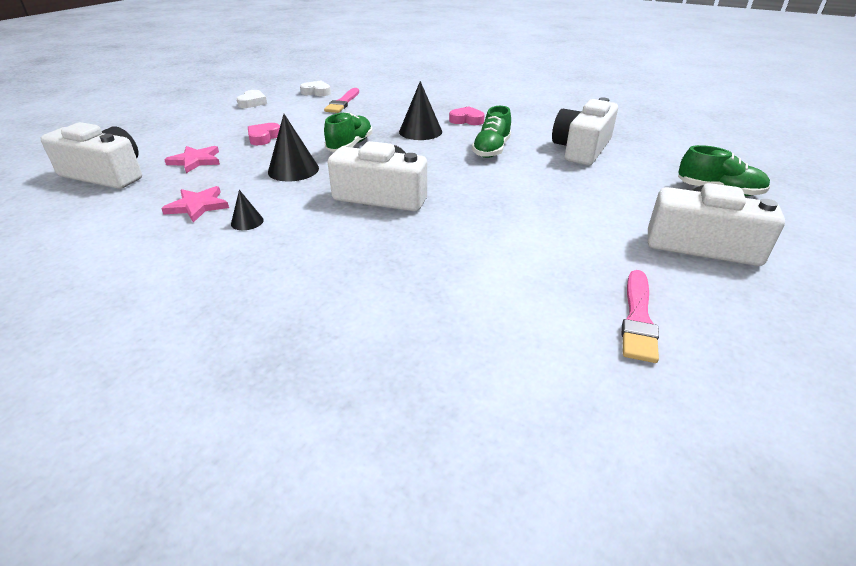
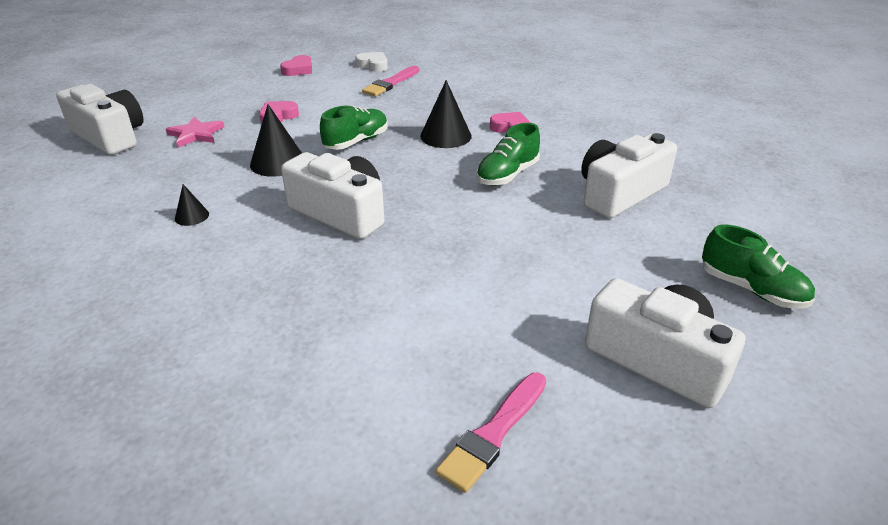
camera: 20 degrees right, 0 degrees up
(198, 206) = (162, 188): pink star -> none
(252, 102) = (298, 70): white heart -> pink heart

